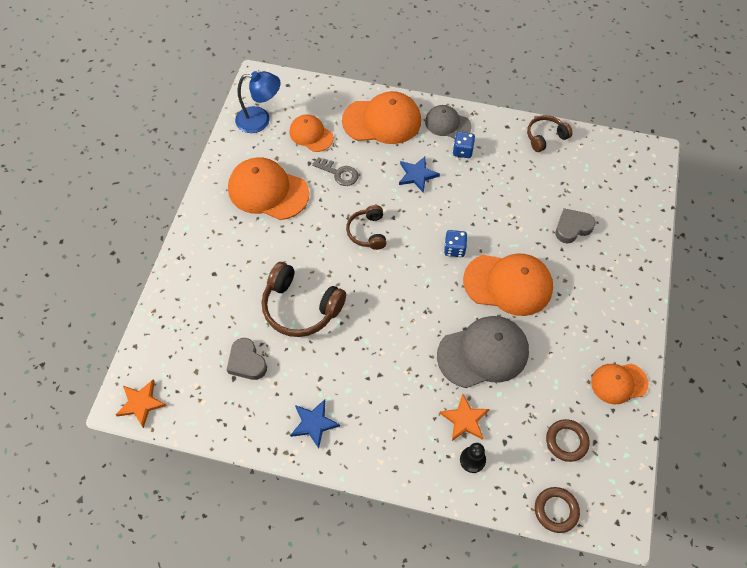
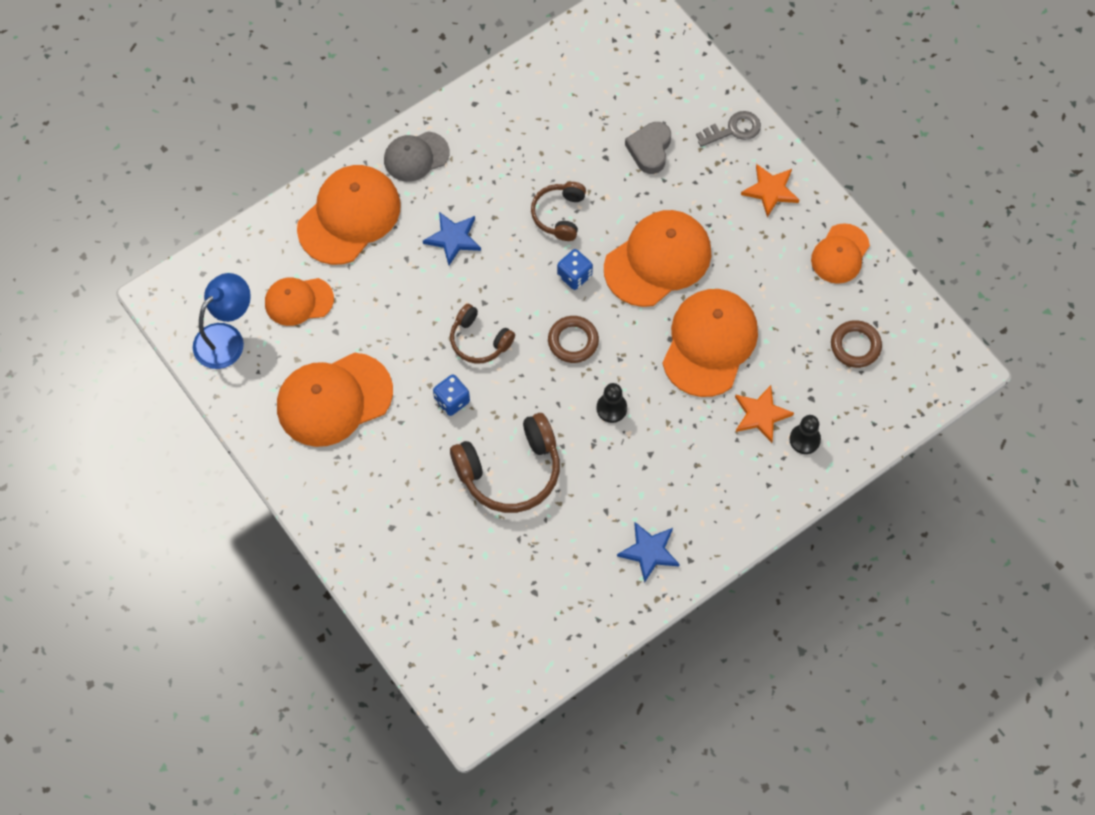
camera: 50 degrees left, 5 degrees up
(141, 403) = (485, 700): orange star -> orange star (770, 190)
(247, 362) = (527, 567): grey heart -> none
(339, 173) = (378, 312): grey key -> grey key (733, 129)
(389, 331) = (611, 408): none -> black pawn
(462, 151) = (464, 171): blue dice -> blue dice (452, 401)
(483, 353) = (709, 343): grey cap -> orange cap
(545, 137) = (522, 80): brown headphones -> brown headphones (559, 215)
(556, 510) = (908, 409): brown ring -> brown ring (573, 341)

